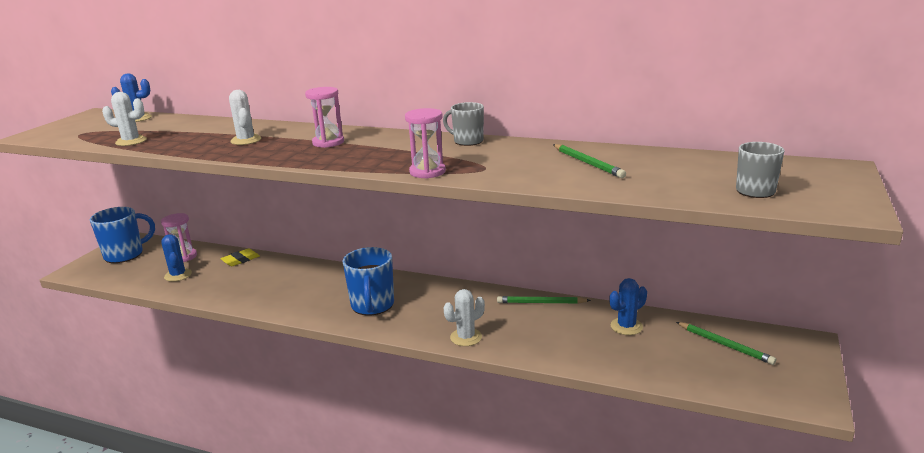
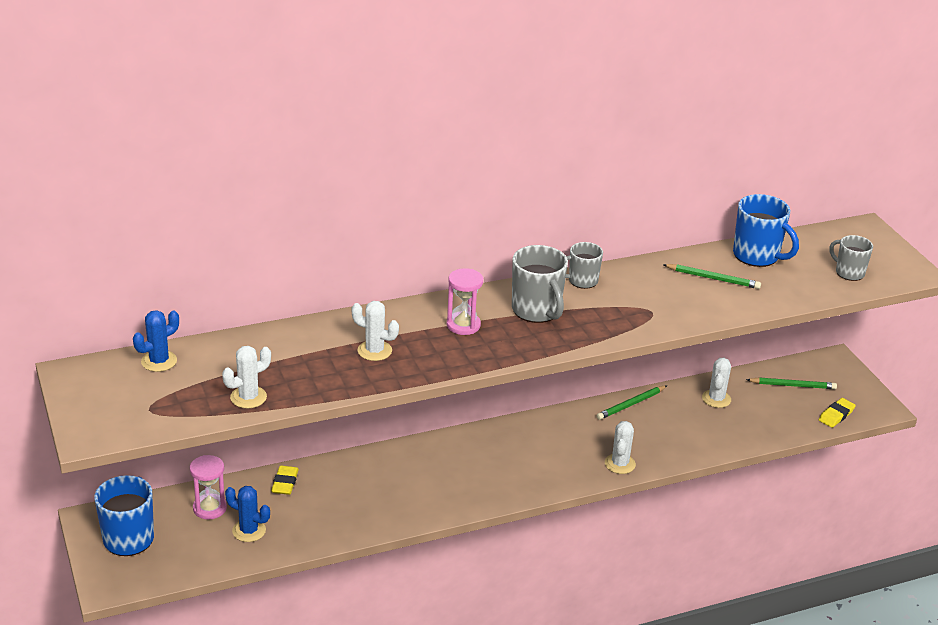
camera: 45 degrees left, 10 degrees up
(372, 305) = (502, 471): blue mug -> blue mug (757, 256)
(395, 147) = (537, 311): none -> grey mug
(427, 172) = (617, 332): pink hourglass -> none
(626, 326) = (716, 399): blue cactus -> white cactus
(743, 387) = (836, 415): none -> yellow eraser

